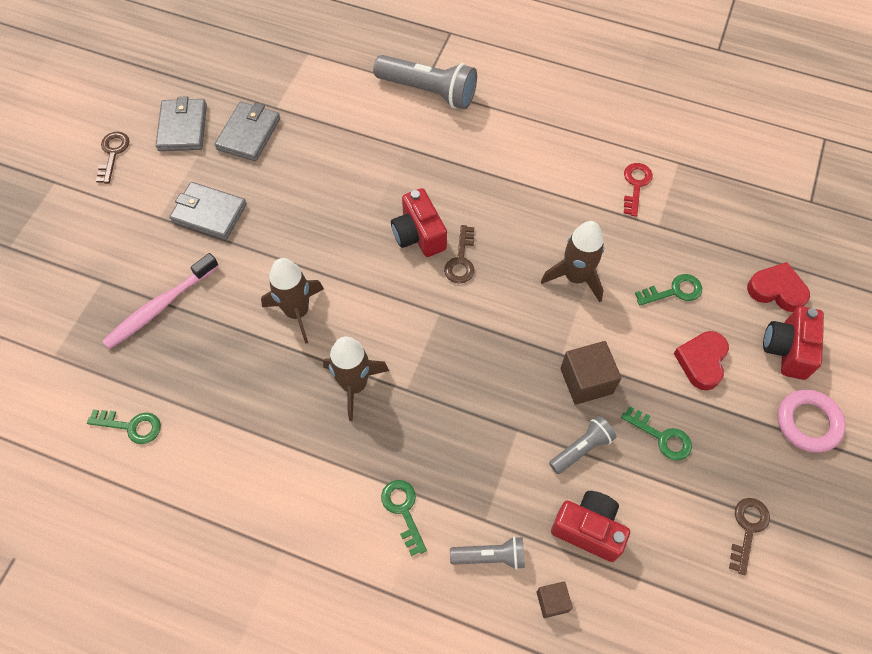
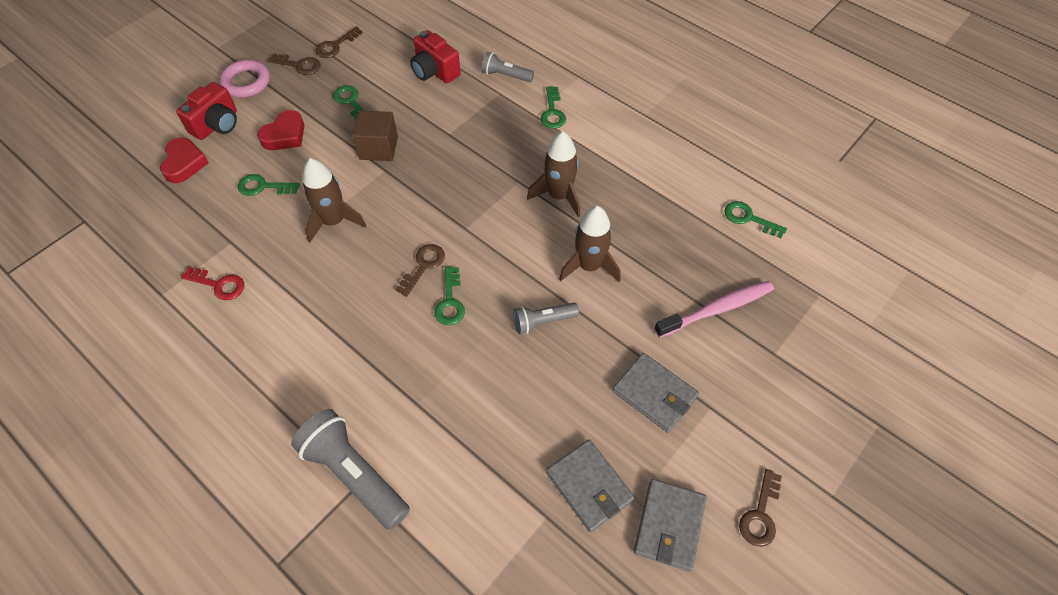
camera: 160 degrees left, 5 degrees down
(249, 134) = (589, 486): grey wallet -> grey wallet turned 75 degrees counterclockwise
(419, 235) = (450, 302): red camera -> green key
(552, 601) = (479, 47): brown cube -> none
(581, 448) = (410, 111): grey flashlight -> grey flashlight (543, 321)
(635, 185) = (219, 285): red key -> red key turned 105 degrees counterclockwise
(767, 475) = (299, 65): none -> brown key
(776, 290) = (184, 163): red heart -> red heart turned 135 degrees counterclockwise

